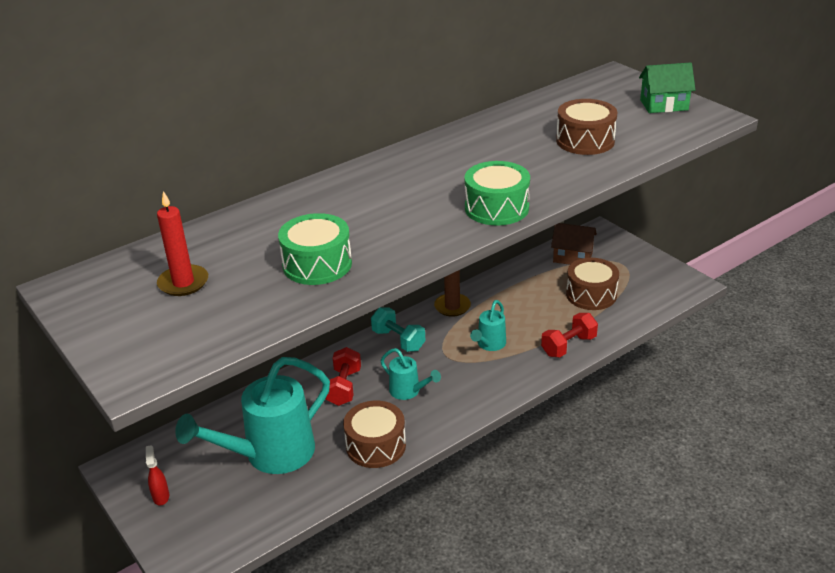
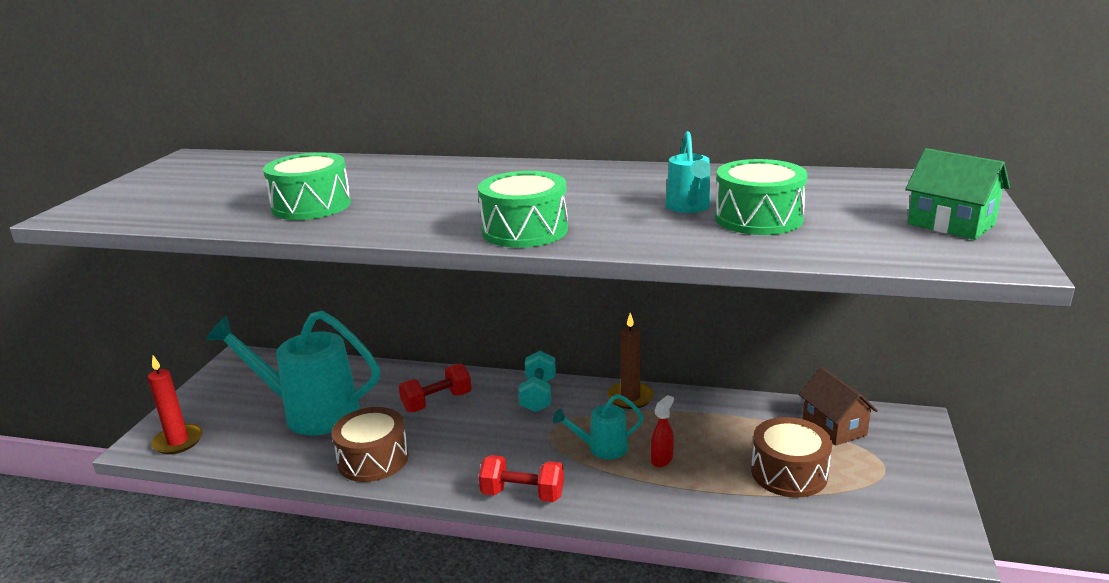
camera: 50 degrees right, 10 degrees down
(161, 496) = (219, 392): red spray bottle -> red spray bottle (662, 459)
(183, 283) = (231, 180): red candle -> red candle (178, 441)
(408, 391) = (470, 438): turquoise watering can -> turquoise watering can (689, 207)
(568, 346) = (673, 502): red dumbbell -> red dumbbell (522, 494)
(585, 141) = (758, 218): brown drum -> green drum

